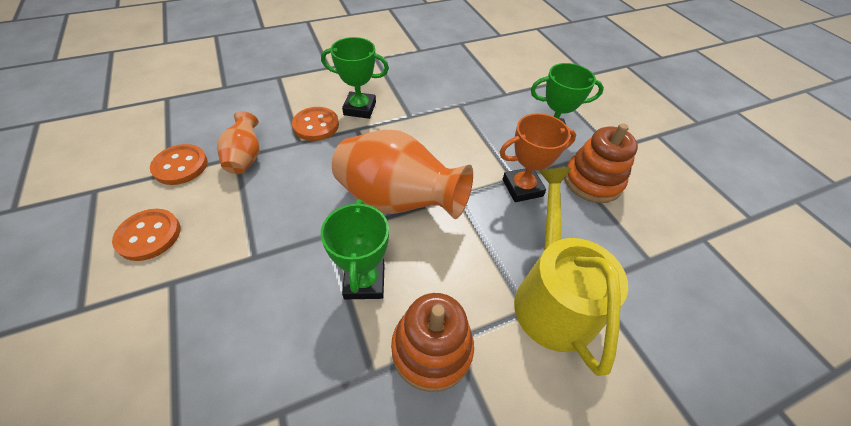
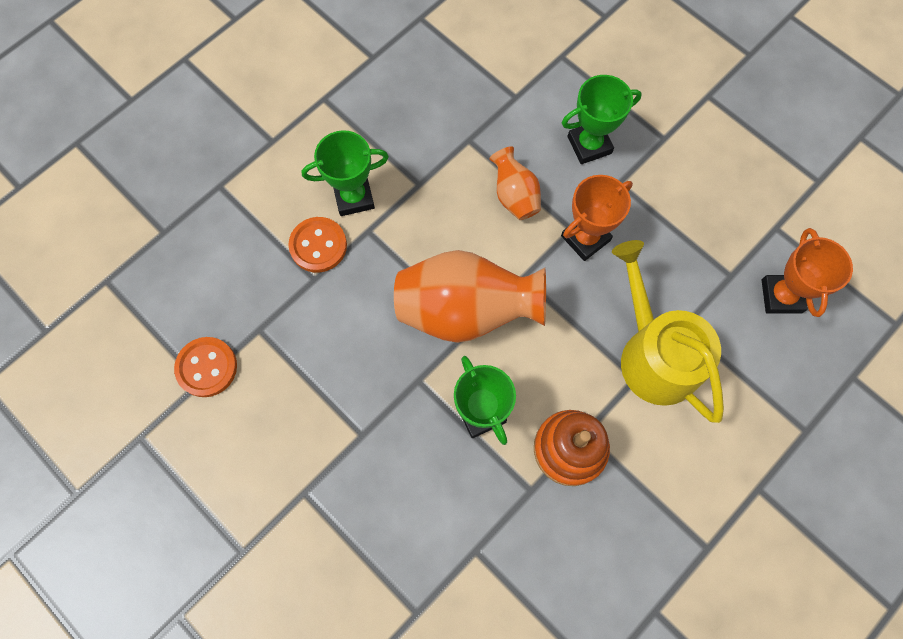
camera: 20 degrees left, 20 degrees up
(149, 235) = (243, 459): orange button -> none
(246, 158) = (270, 326): orange vase -> orange vase (514, 195)
(592, 181) = (654, 197): orange stacking toy -> none
(700, 295) = (781, 296): none -> orange trophy

